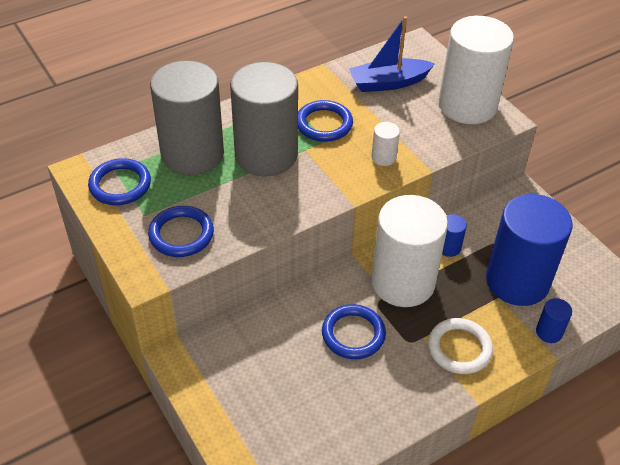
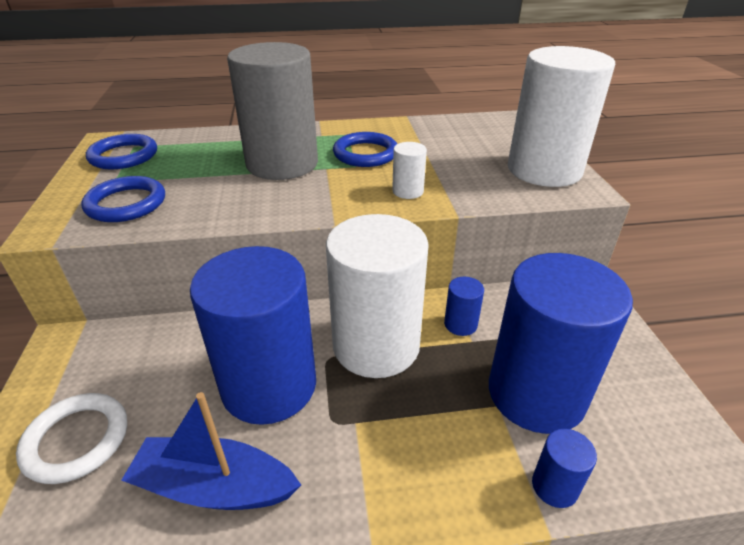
camera: 25 degrees right, 10 degrees down
(192, 154) = (214, 149): grey cylinder -> none
(353, 334) = (269, 385): blue ring -> blue cylinder
(388, 83) = (462, 138): blue boat -> blue boat (214, 487)
(459, 348) = (397, 458): white ring -> white ring (77, 440)

